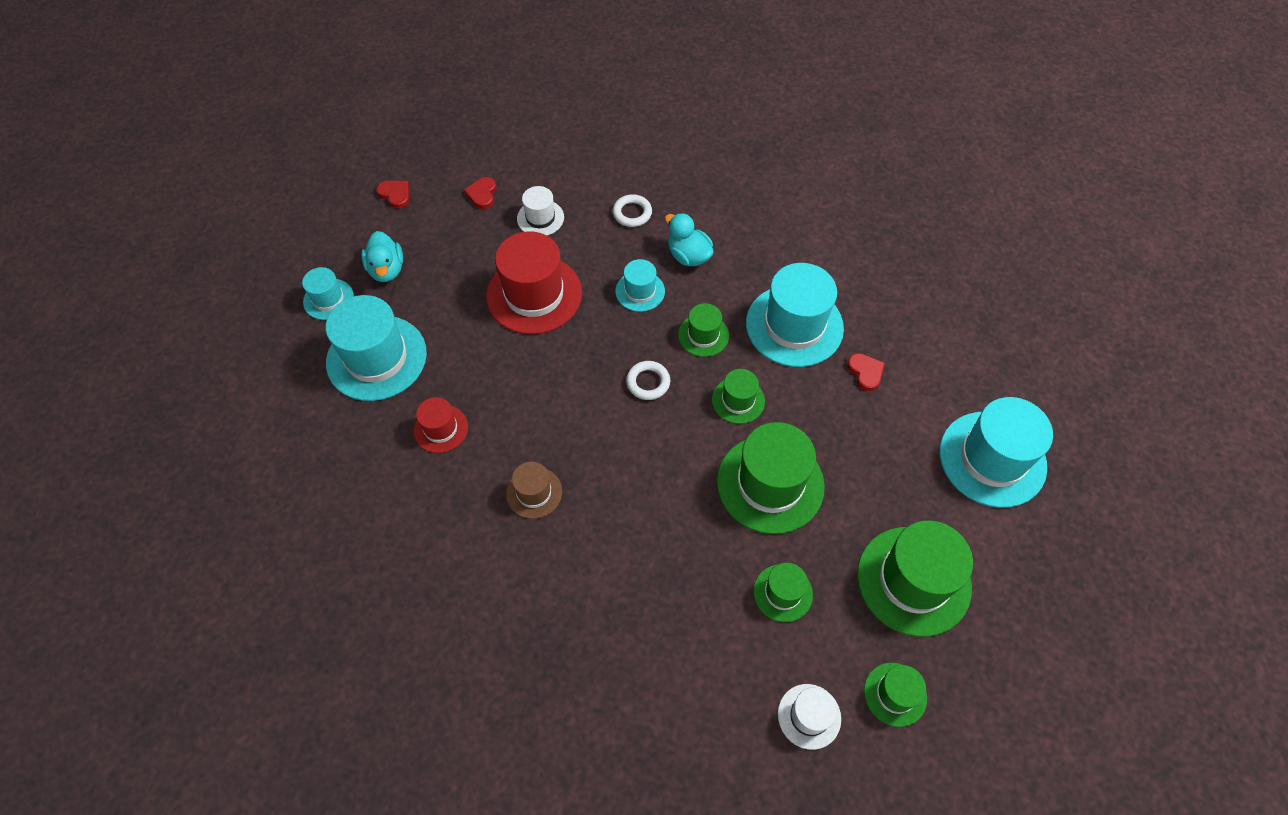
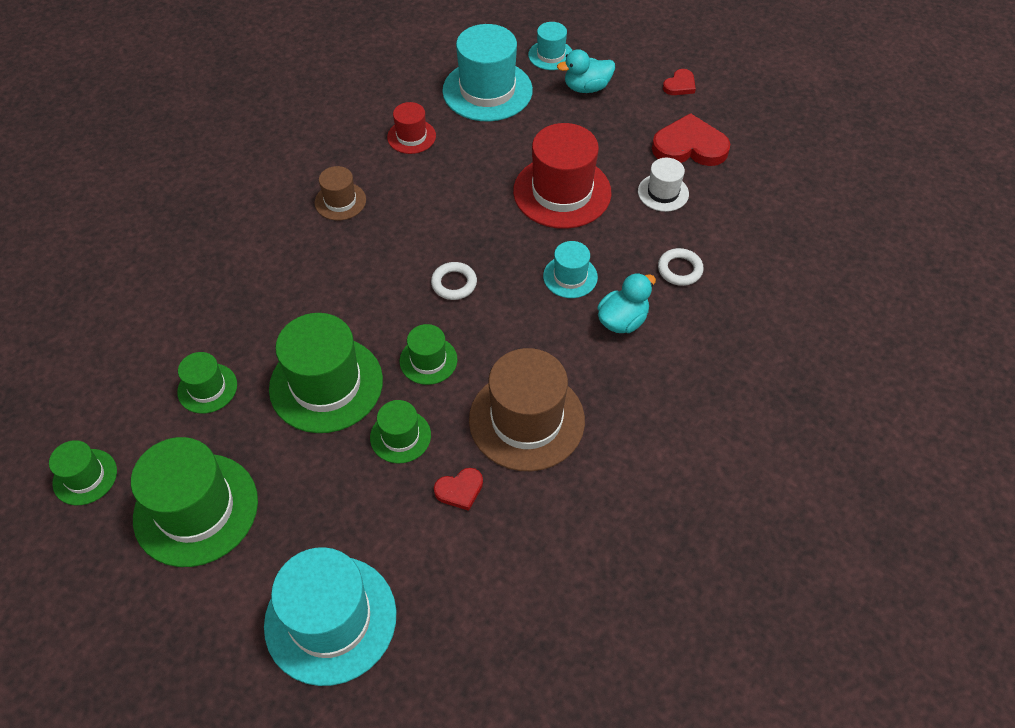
camera: 90 degrees right, 5 degrees down
(482, 194) = (689, 146): red heart -> red heart, size x1.93
(703, 335) = (513, 332): green hat -> green hat (400, 436)
(794, 325) = (526, 420): turquoise hat -> brown hat
(809, 716) = (85, 402): white hat -> none

